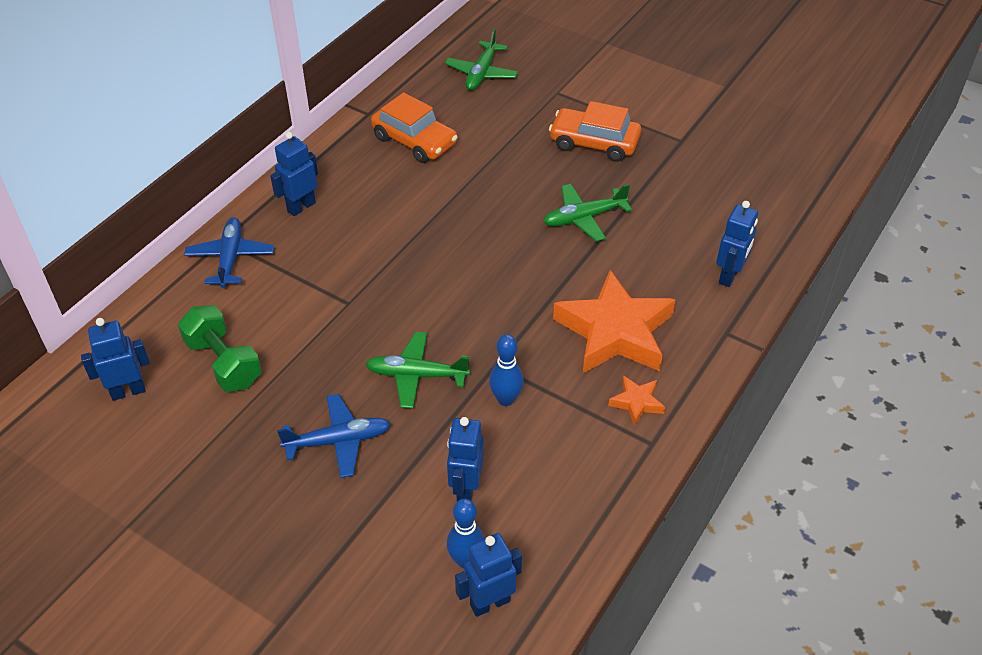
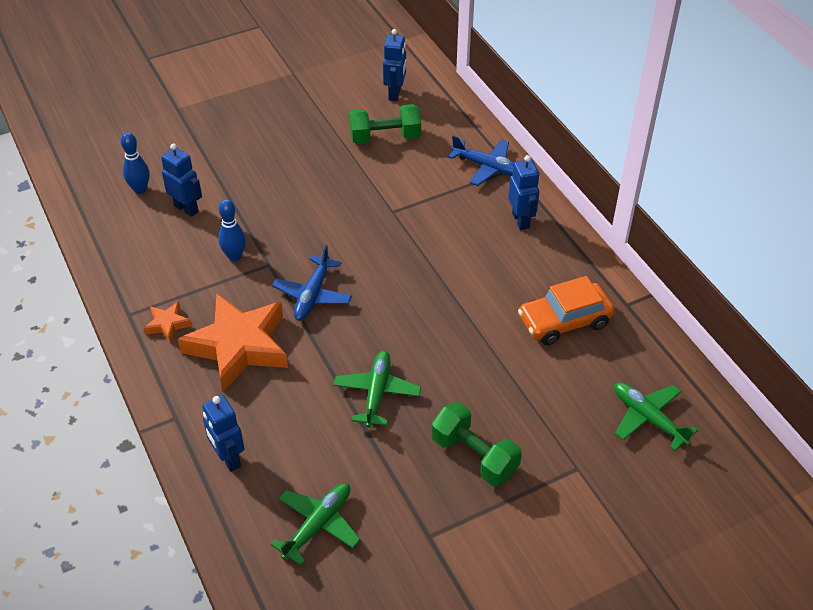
camera: 120 degrees right, 0 degrees up
(338, 441) = (275, 167): blue plane -> blue plane (312, 295)
(416, 375) = (295, 221): green plane -> green plane (318, 525)
(489, 603) = (106, 188): blue robot -> none
(594, 143) = (474, 456): orange car -> green dumbbell

